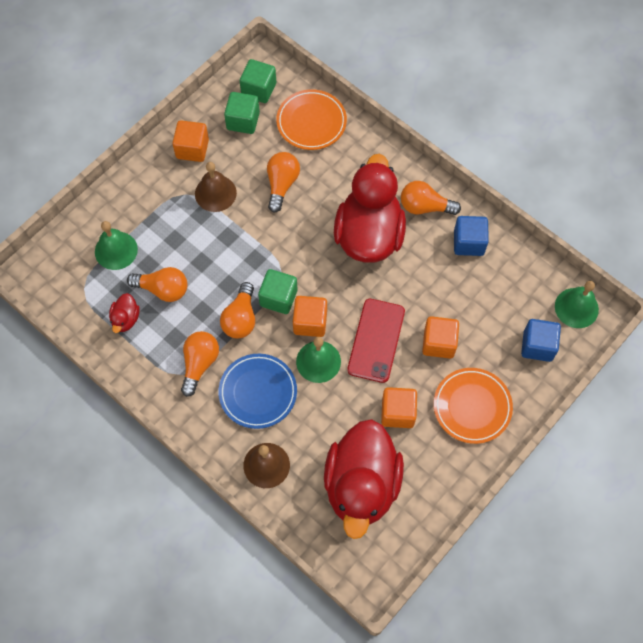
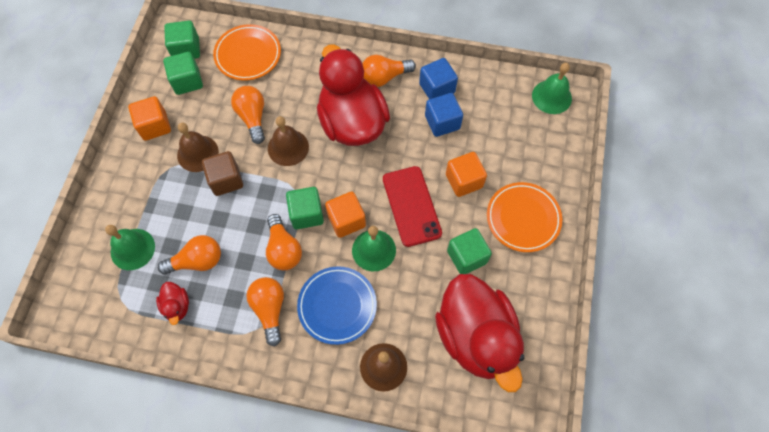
camera: 30 degrees left, 0 degrees up
(226, 230) = (226, 180): none -> brown cube
(297, 228) = (288, 147): none -> brown bell
(397, 412) = (467, 257): orange cube -> green cube
(537, 346) = (542, 142): blue cube -> blue cube (442, 122)

